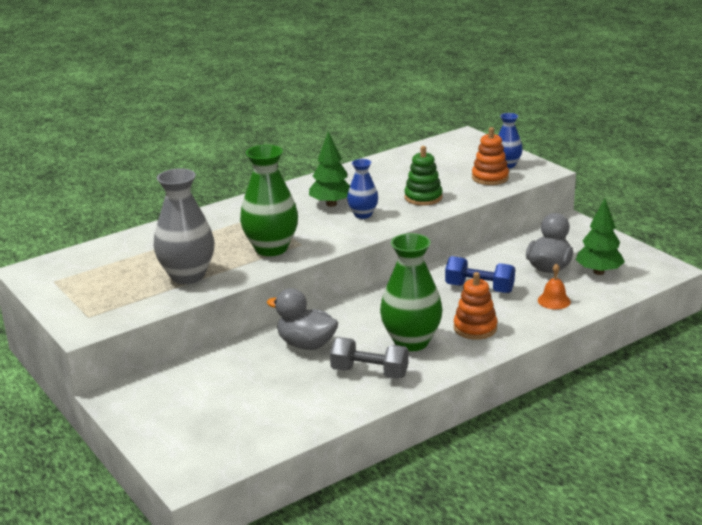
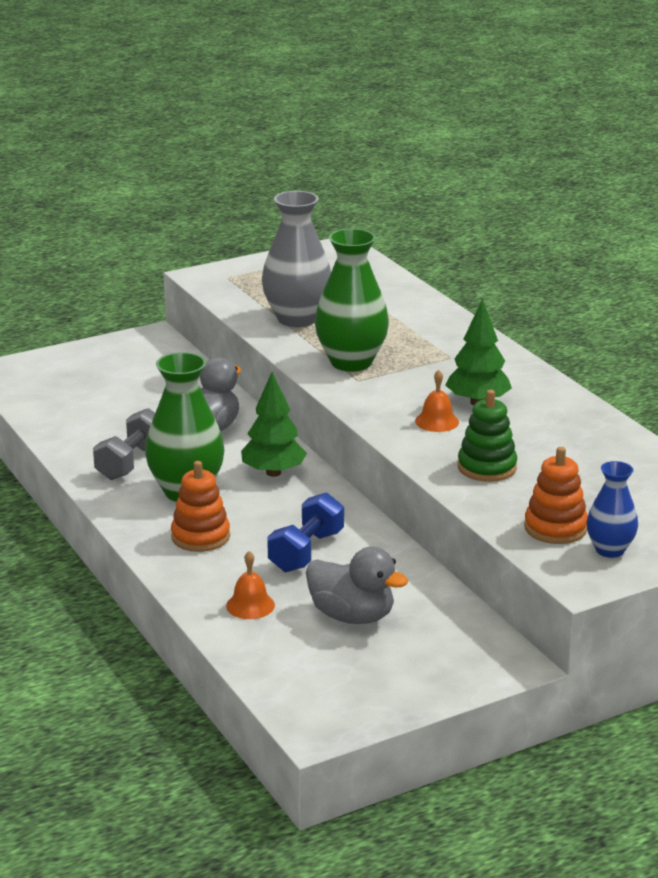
camera: 95 degrees right, 0 degrees up
(363, 215) = (437, 421): blue vase -> orange bell
(598, 272) = (325, 658): green tree -> green tree (273, 473)

